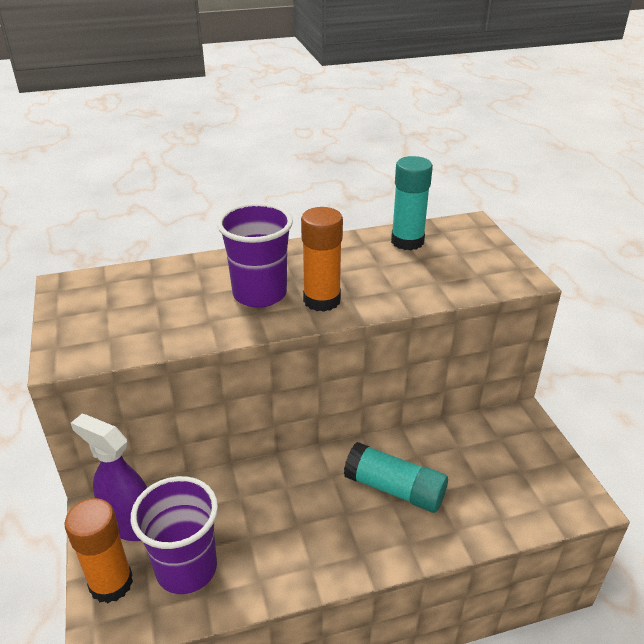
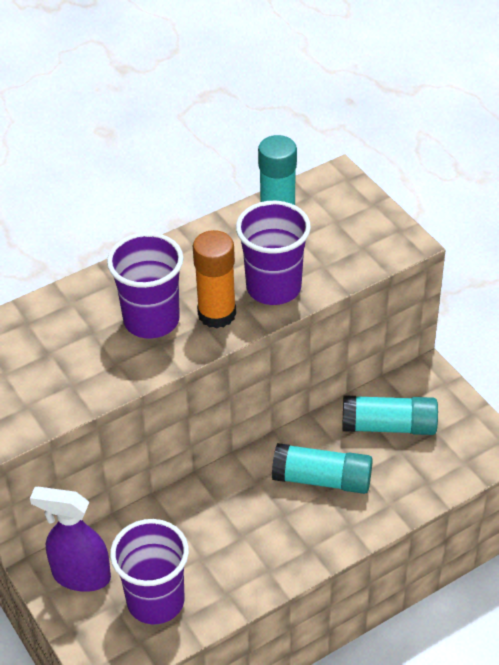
camera: 15 degrees left, 10 degrees up
(111, 583) = (92, 631): orange glue stick -> none
(383, 290) = (273, 288): none -> purple cup
(474, 455) = (389, 426): none -> turquoise glue stick

